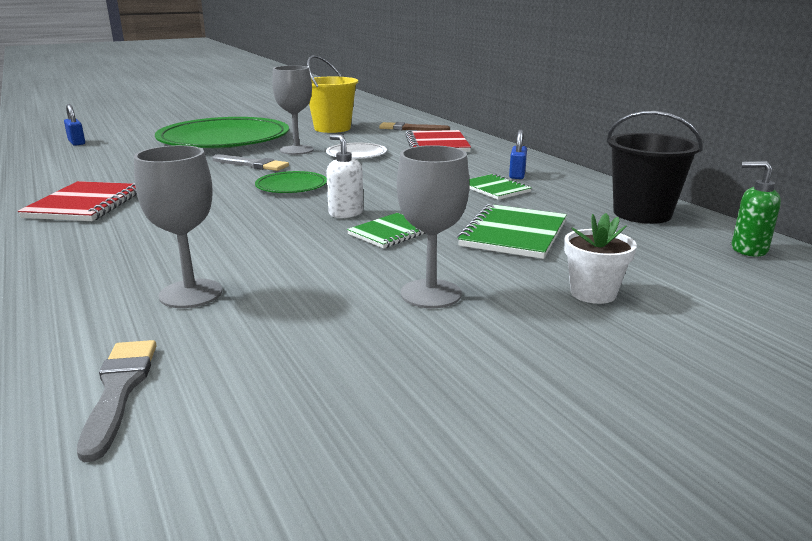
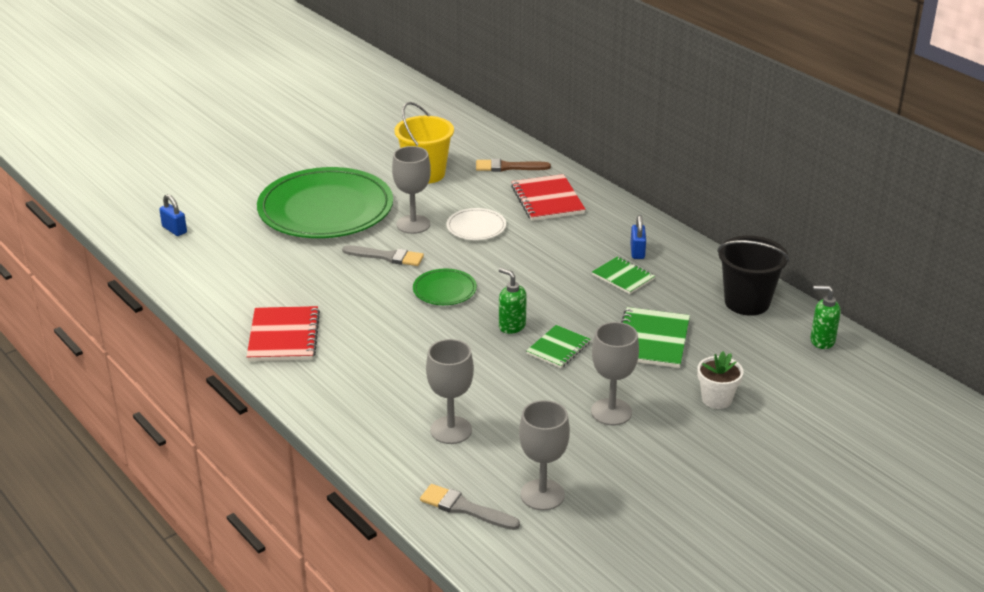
camera: 10 degrees left, 10 degrees up
(119, 390) = (465, 508): grey brush -> grey brush turned 45 degrees counterclockwise
(262, 384) = (542, 495): none -> grey goblet
(345, 213) = (512, 326): white soap dispenser -> green soap dispenser

